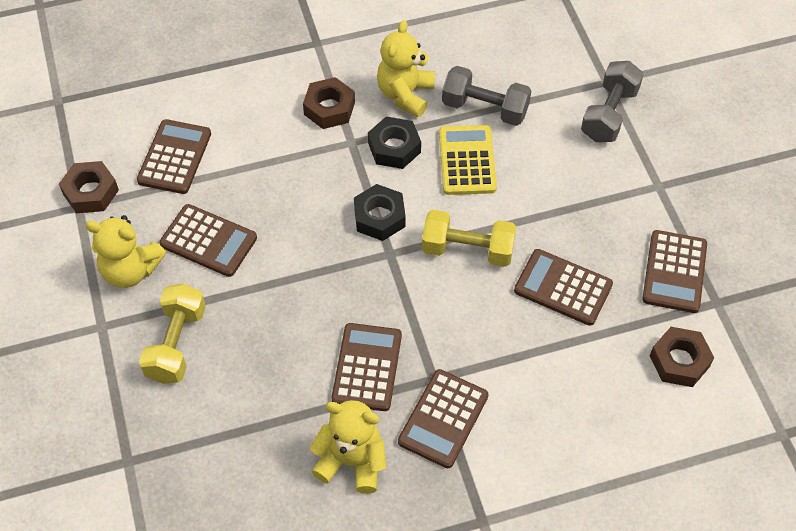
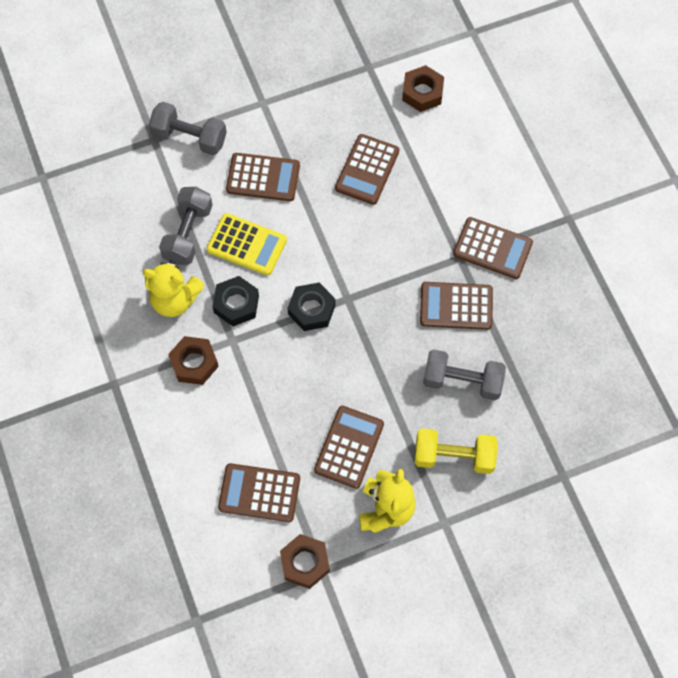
camera: 95 degrees left, 10 degrees up
(268, 363) = (462, 381): none -> grey dumbbell
(352, 461) = (537, 309): yellow teddy bear -> none
(467, 161) = (247, 245): yellow calculator -> yellow calculator turned 150 degrees counterclockwise
(467, 249) = (338, 240): yellow dumbbell -> none
(674, 272) = (344, 93): brown calculator -> brown calculator (263, 177)

